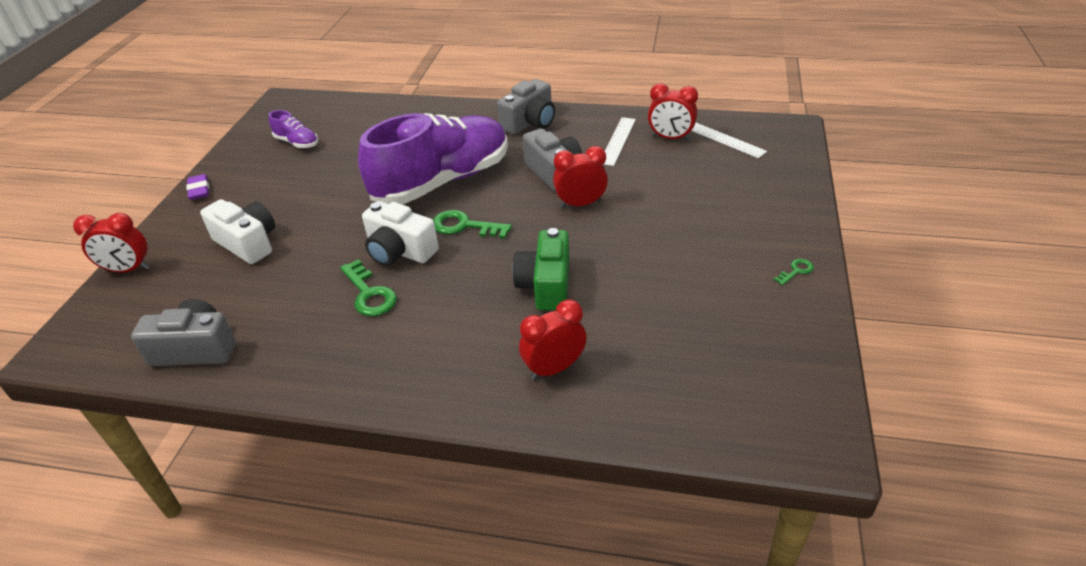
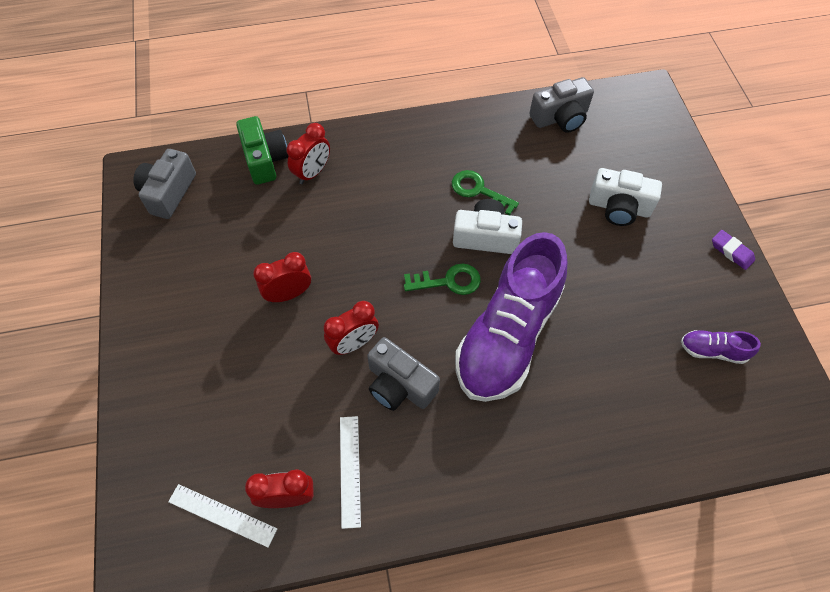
camera: 155 degrees right, 20 degrees up
(128, 270) = (683, 157): red clock -> red clock (289, 294)
(530, 122) = (472, 478): grey camera -> grey camera (168, 192)
(546, 285) = (346, 238): green camera -> green camera (265, 160)
(796, 271) = (142, 313): green key -> none

